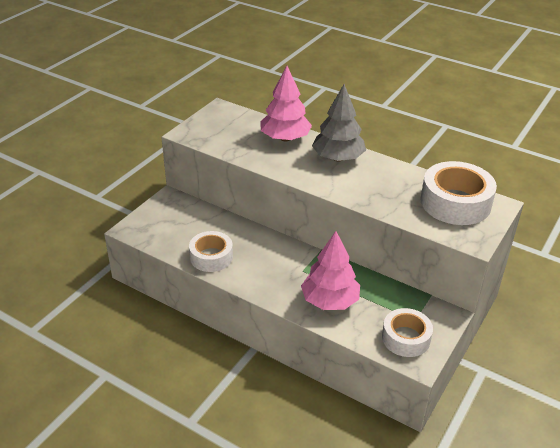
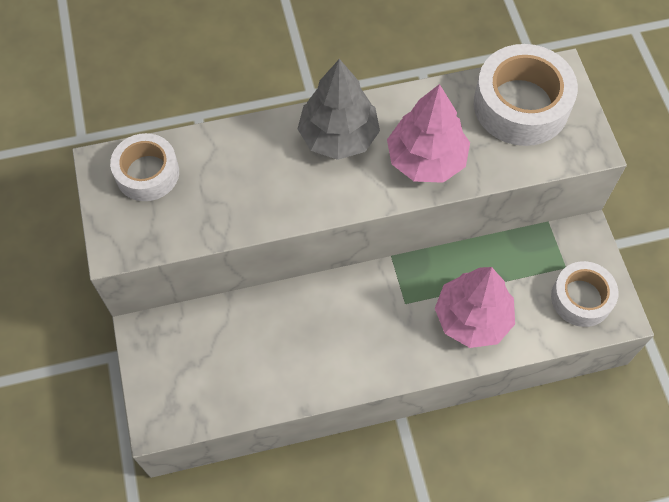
camera: 45 degrees left, 25 degrees up
(211, 257) = (295, 374): white tape -> white tape (147, 173)
(285, 138) = (244, 153): pink tree -> pink tree (426, 159)

